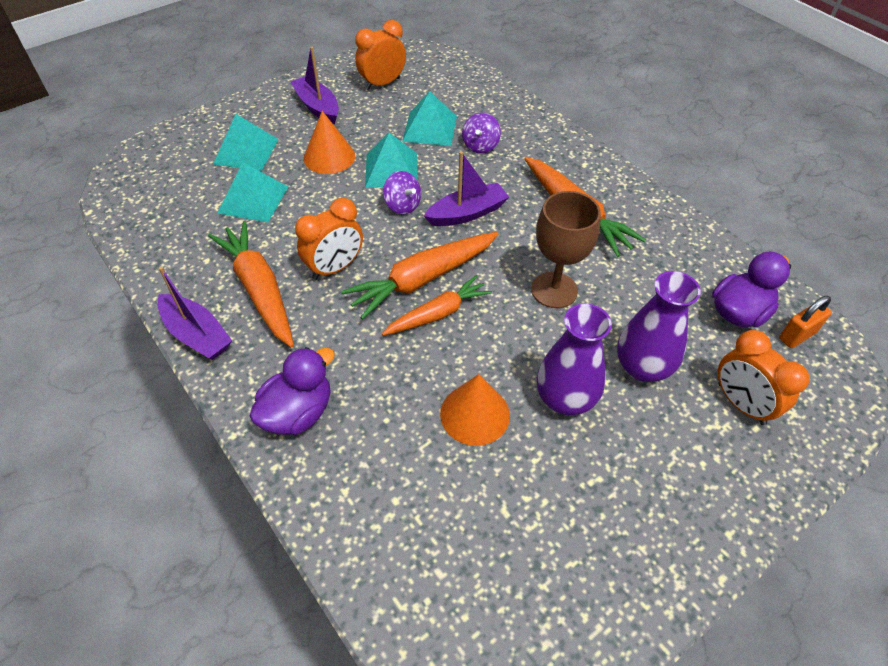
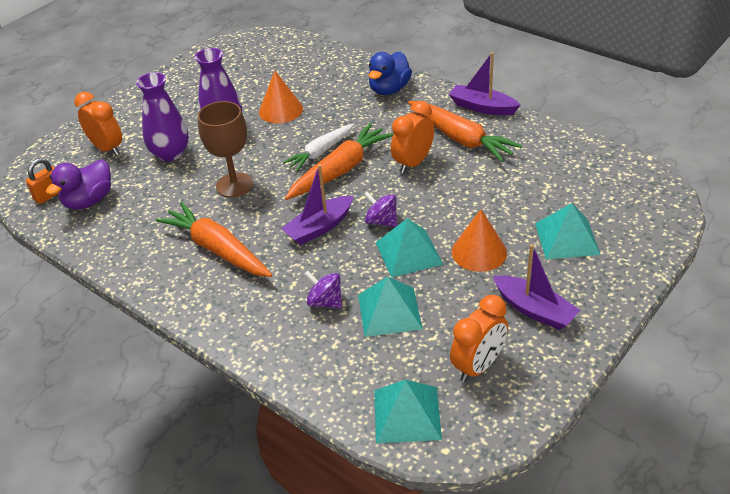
camera: 170 degrees right, 10 degrees down
(253, 199) = (519, 196): turquoise pyramid -> turquoise pyramid (407, 414)
(298, 412) = (389, 89): purple duck -> blue duck
(438, 314) = (321, 152): orange carrot -> white carrot
(480, 146) = (325, 302): purple spinning top -> purple spinning top turned 60 degrees counterclockwise

